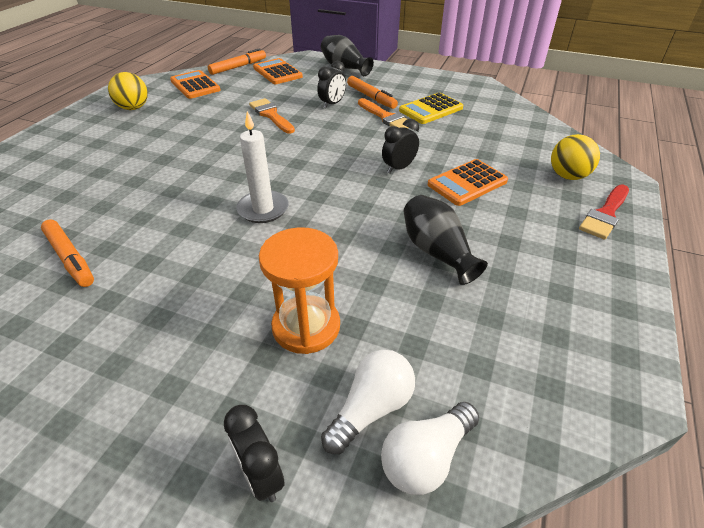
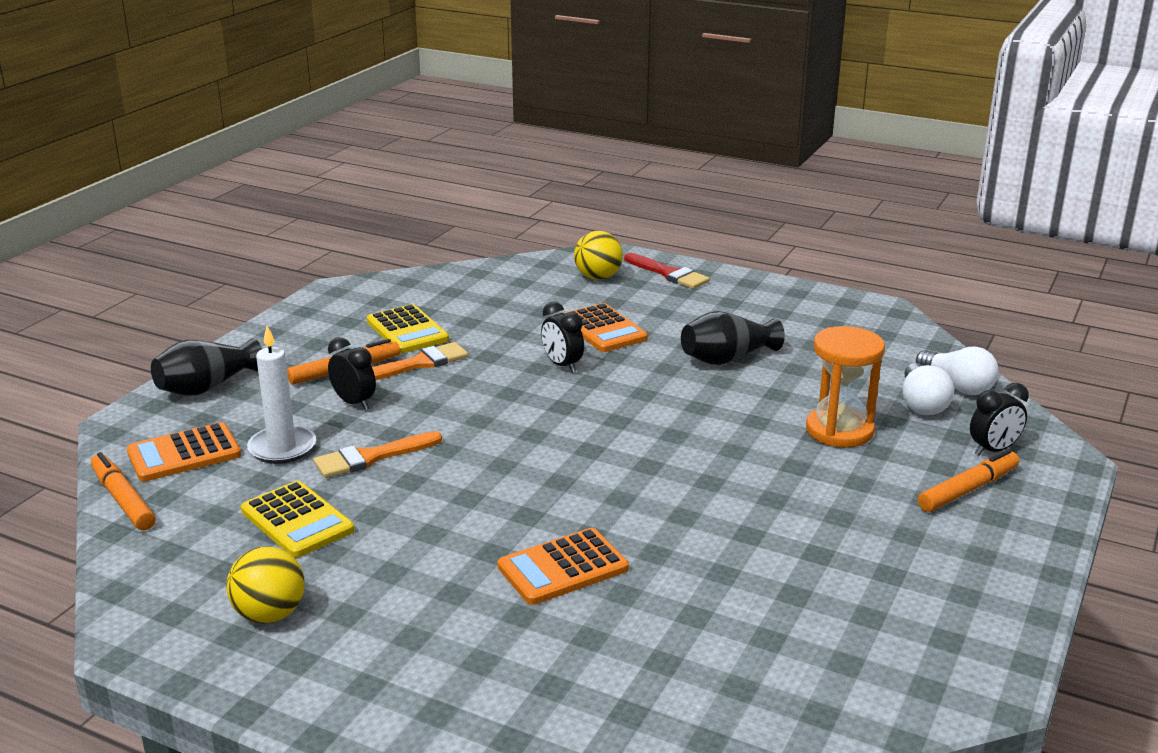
camera: 85 degrees left, 15 degrees down
(70, 258) = (744, 598): orange marker -> orange marker (968, 490)
(195, 85) = (193, 547): orange calculator -> orange calculator (563, 568)
(211, 104) = (297, 521): none -> yellow calculator
(263, 209) = (643, 458): white candle -> white candle (282, 448)
(371, 408) = (922, 404): white light bulb -> white light bulb turned 135 degrees counterclockwise

